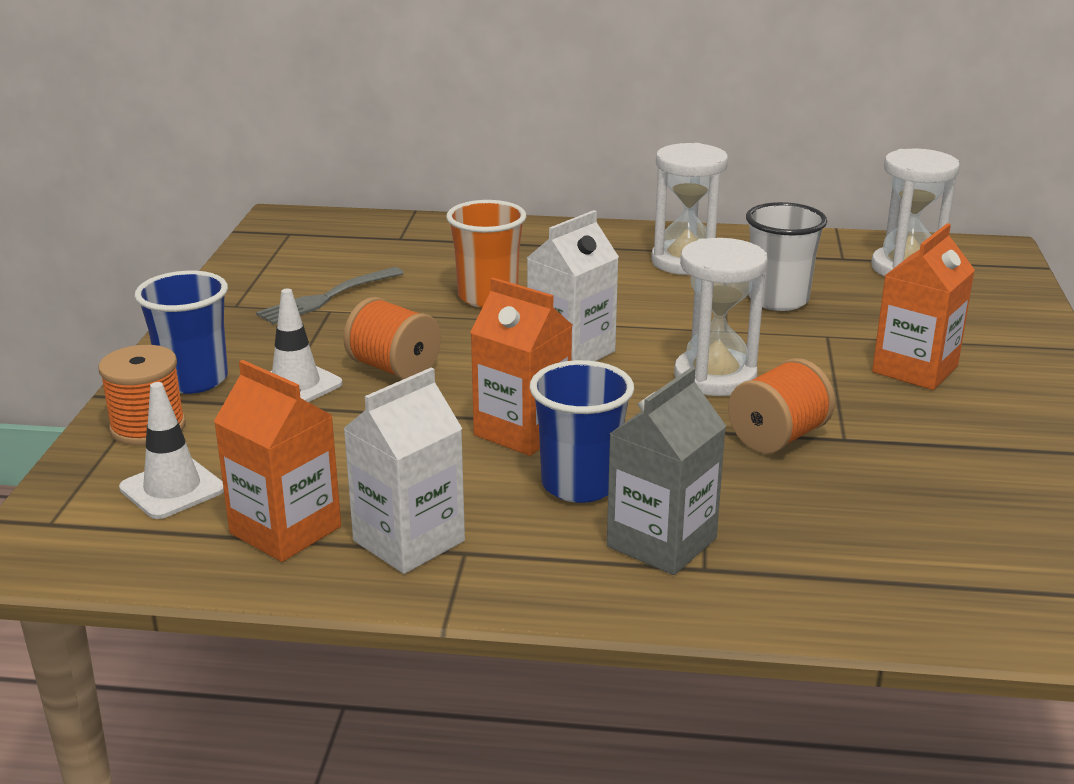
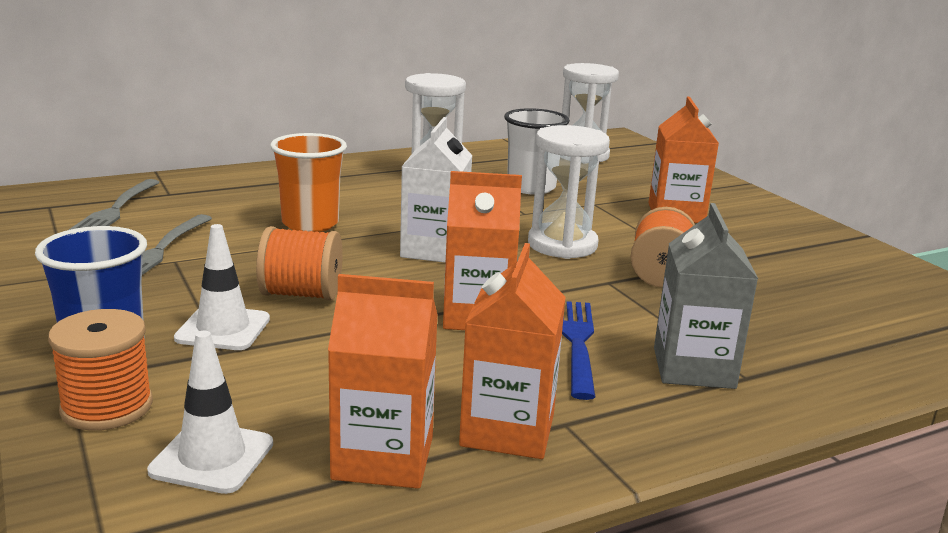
camera: 35 degrees left, 5 degrees down
(337, 247) = (115, 210): none -> grey fork
(409, 541) = (507, 430): white carton -> orange carton
(580, 485) = (577, 343): blue cup -> blue fork

